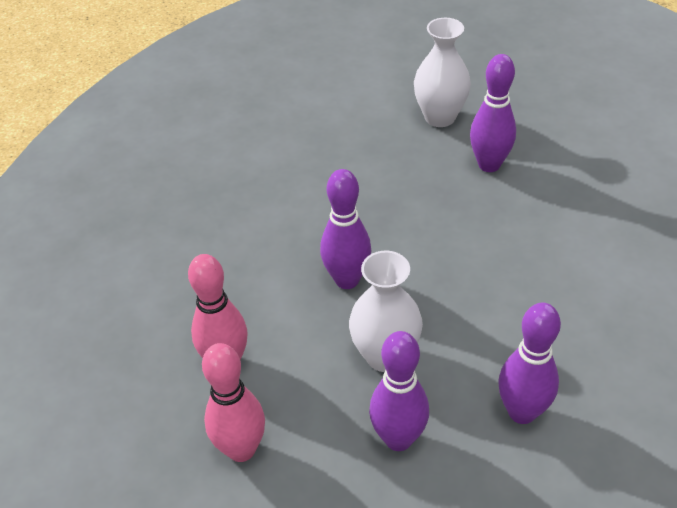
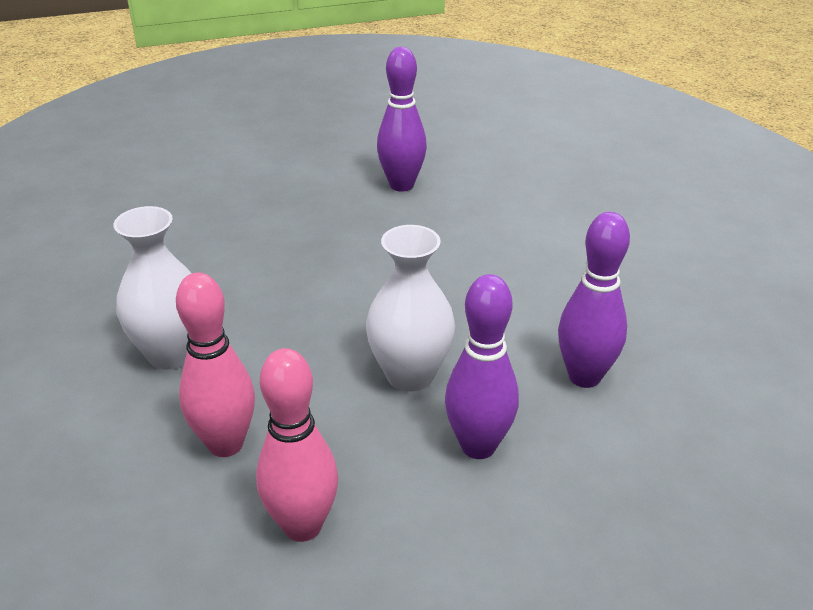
camera: 30 degrees left, 10 degrees down
(347, 280) = (320, 320): purple bowling pin -> none
(440, 117) = (324, 160): white vase -> white vase (171, 354)

